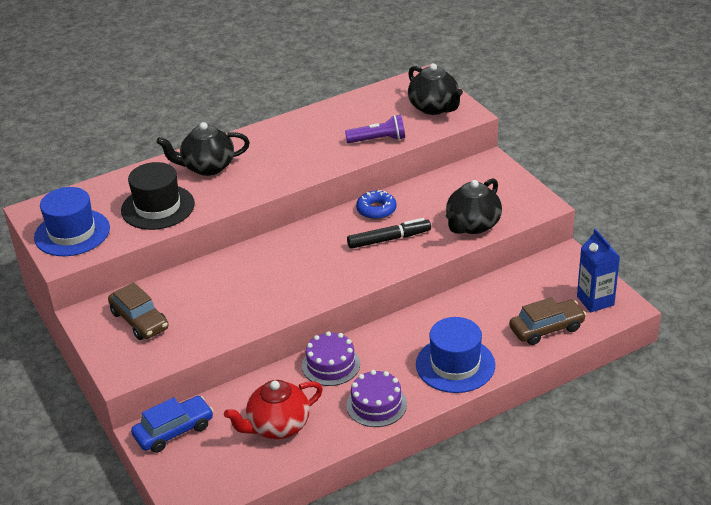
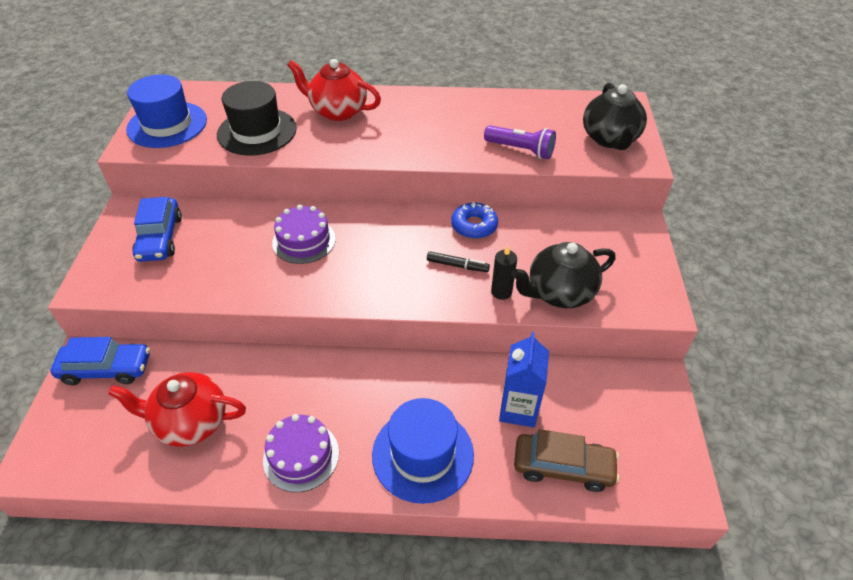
camera: 30 degrees right, 10 degrees up
(139, 320) = (160, 238): brown car -> blue car
(207, 167) = (337, 111): black teapot -> red teapot
(331, 365) = (303, 377): purple cake -> purple cake (304, 241)
(389, 239) = (457, 265): black marker -> black marker, size x0.62
(434, 241) = (501, 292): none -> black candle
(595, 301) = (651, 461): blue carton -> blue carton (518, 409)

